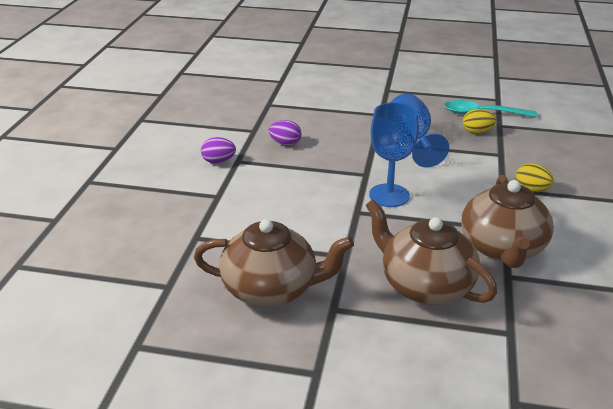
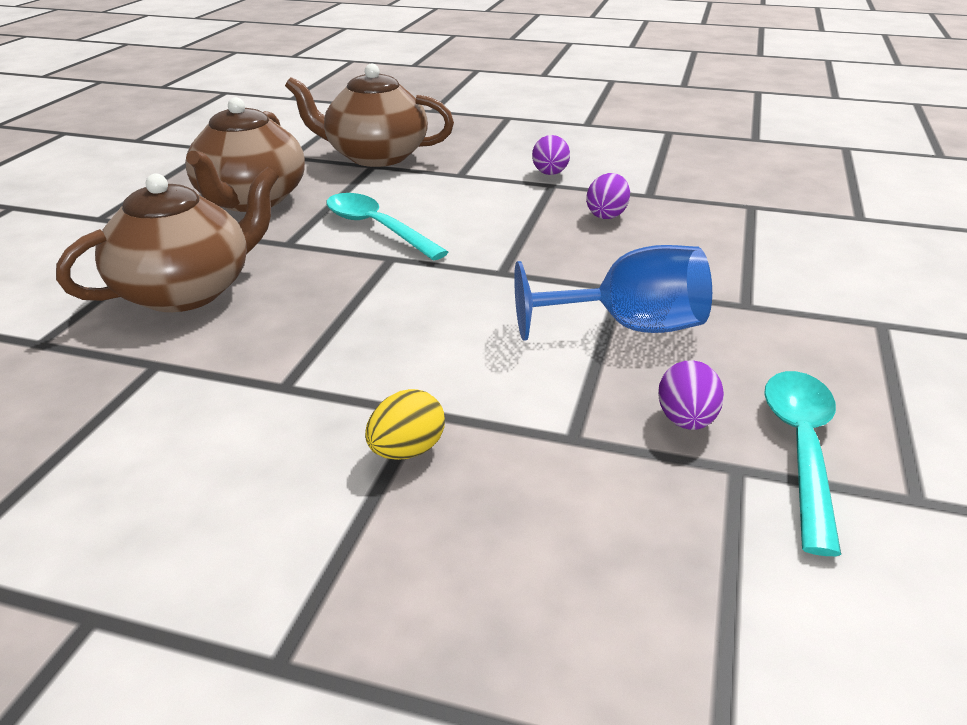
camera: 95 degrees right, 0 degrees up
(315, 221) = (377, 228): none -> turquoise spoon
(389, 195) = (429, 286): blue goblet -> none
(477, 132) = (686, 421): yellow egg -> purple egg
(502, 248) = (227, 372): brown teapot -> brown teapot (375, 156)

